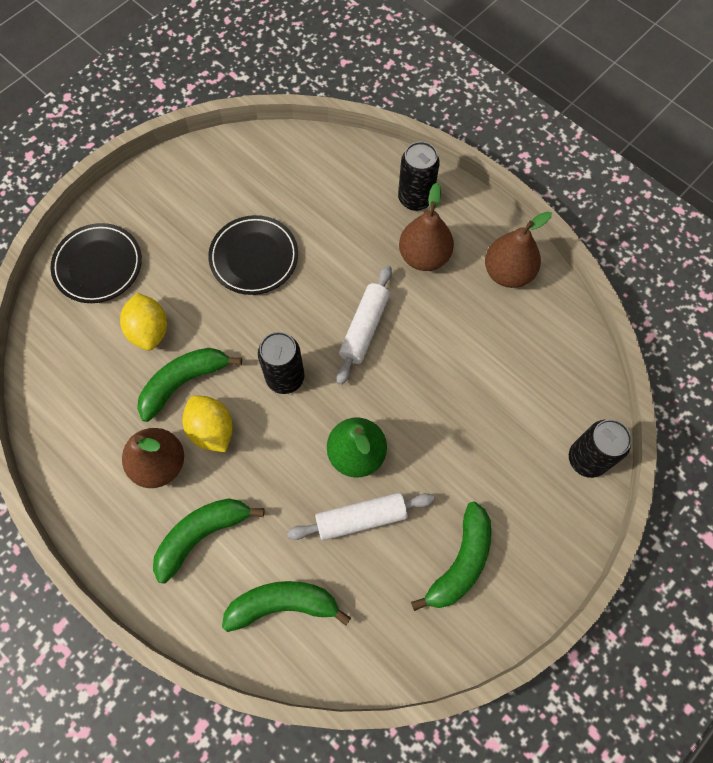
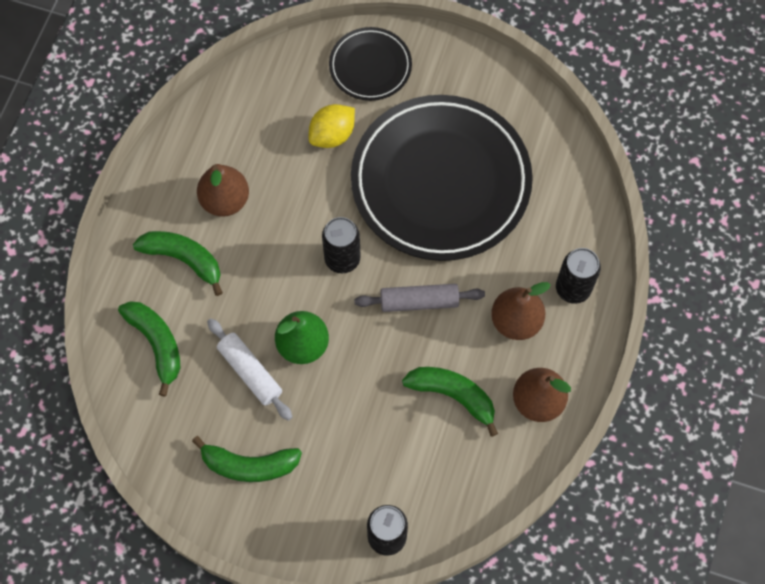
camera: 65 degrees right, 0 degrees up
(184, 382) = (300, 184): green banana -> green banana (453, 395)
(212, 430) = (270, 225): yellow lemon -> none
(254, 257) = (440, 182): black plate -> black plate, size x2.10
(364, 328) = (419, 301): white rolling pin -> grey rolling pin

